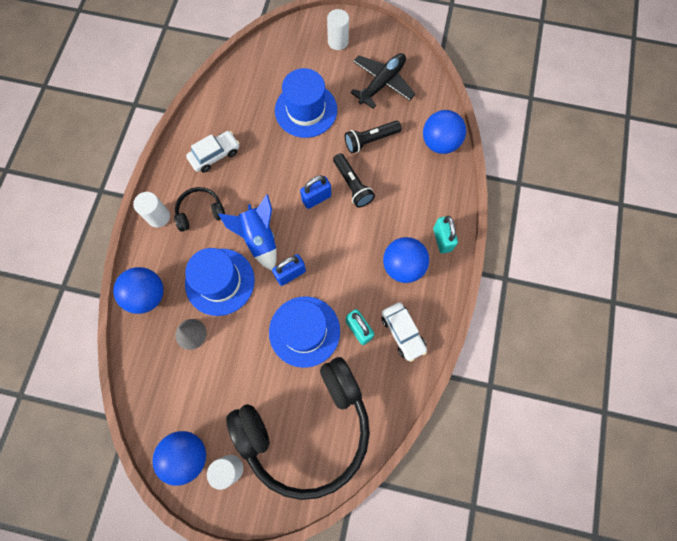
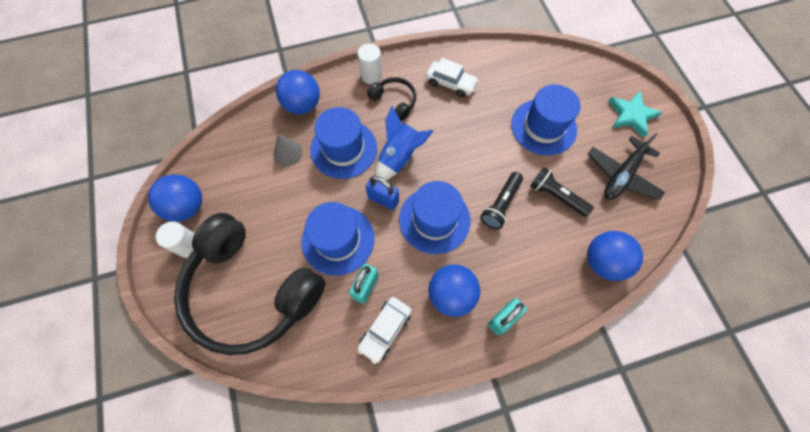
camera: 60 degrees right, 5 degrees down
(316, 198) = (466, 181): blue padlock -> none
(334, 243) = (434, 220): none -> blue hat
(338, 42) = (631, 115): white cylinder -> turquoise star
(382, 83) = (621, 175): black plane -> black plane turned 120 degrees clockwise

